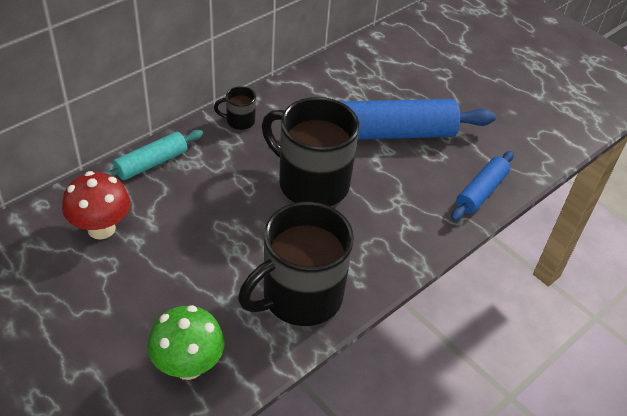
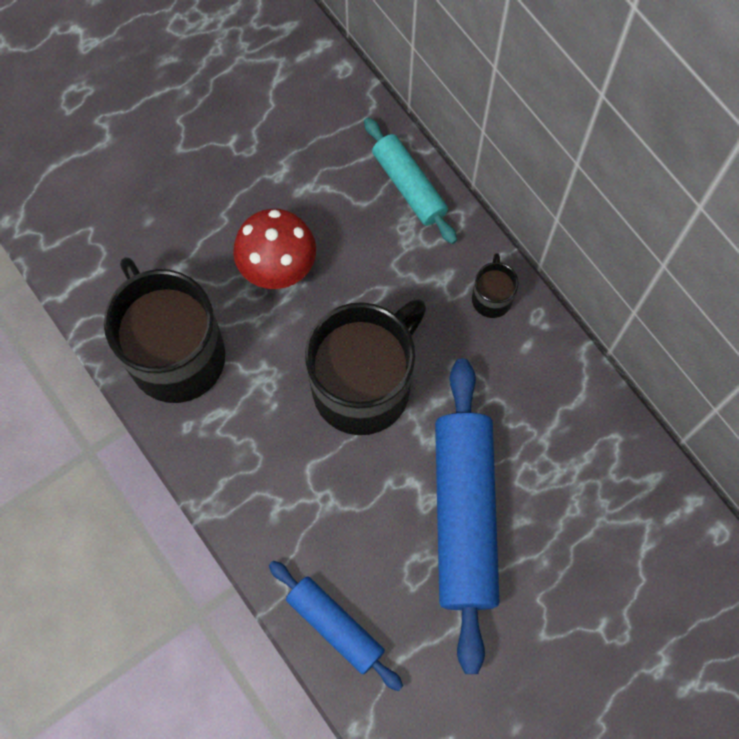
camera: 100 degrees right, 25 degrees up
(101, 228) = (299, 135): red mushroom -> red mushroom (278, 267)
(188, 365) = (98, 231): green mushroom -> none

